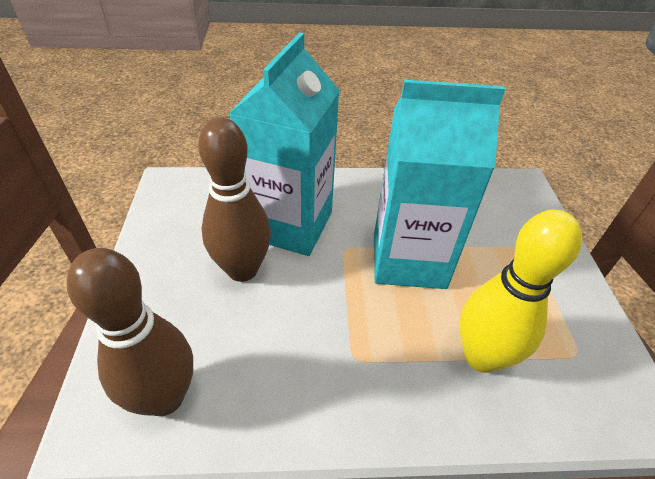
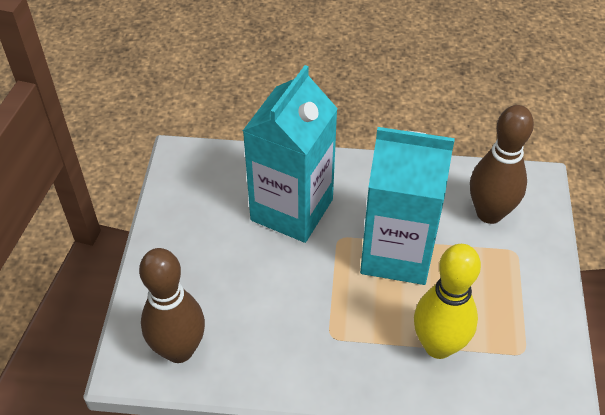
camera: 10 degrees right, 5 degrees up
(242, 269) = (244, 250): brown bowling pin -> brown bowling pin (489, 213)

